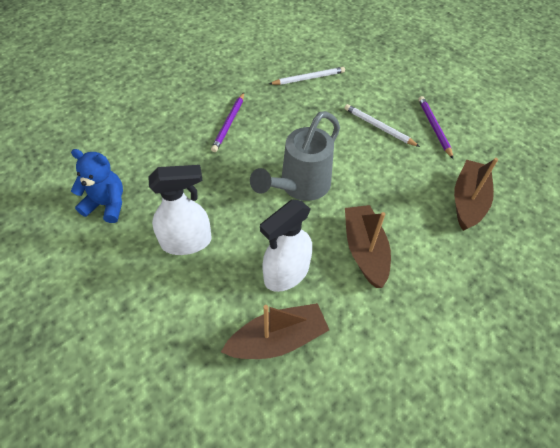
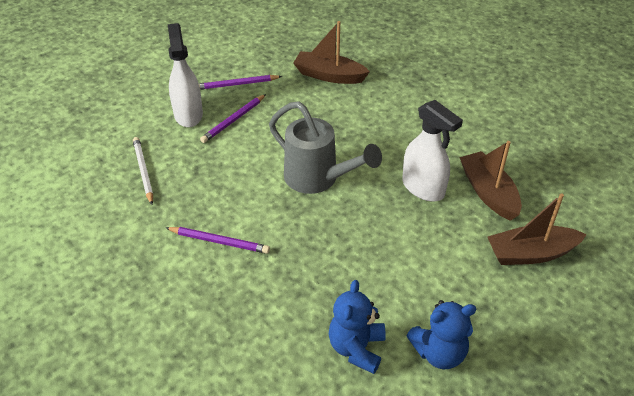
camera: 90 degrees left, 10 degrees down
(85, 261) = (439, 353): none -> blue teddy bear
(187, 242) = (399, 264): white spray bottle -> white spray bottle (188, 114)
(364, 250) = (390, 138): brown boat -> brown boat (531, 253)
(379, 127) = (233, 120): white pencil -> purple pencil

